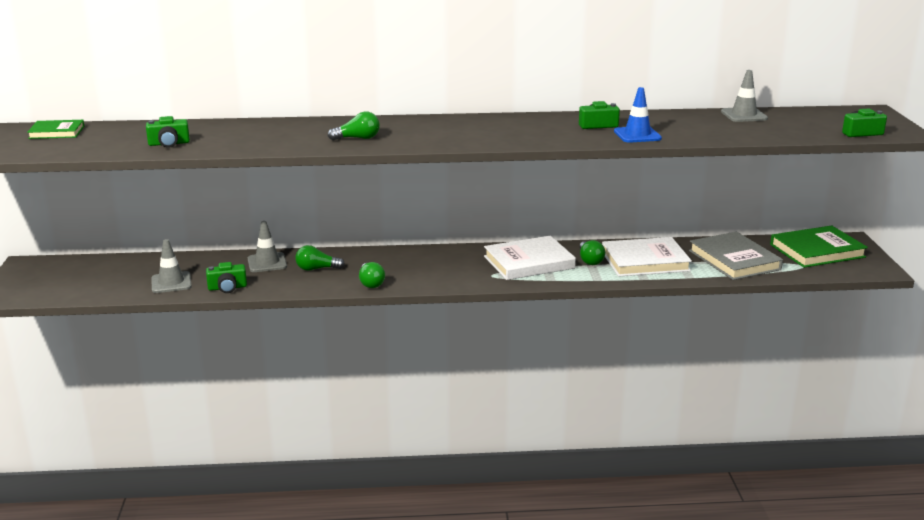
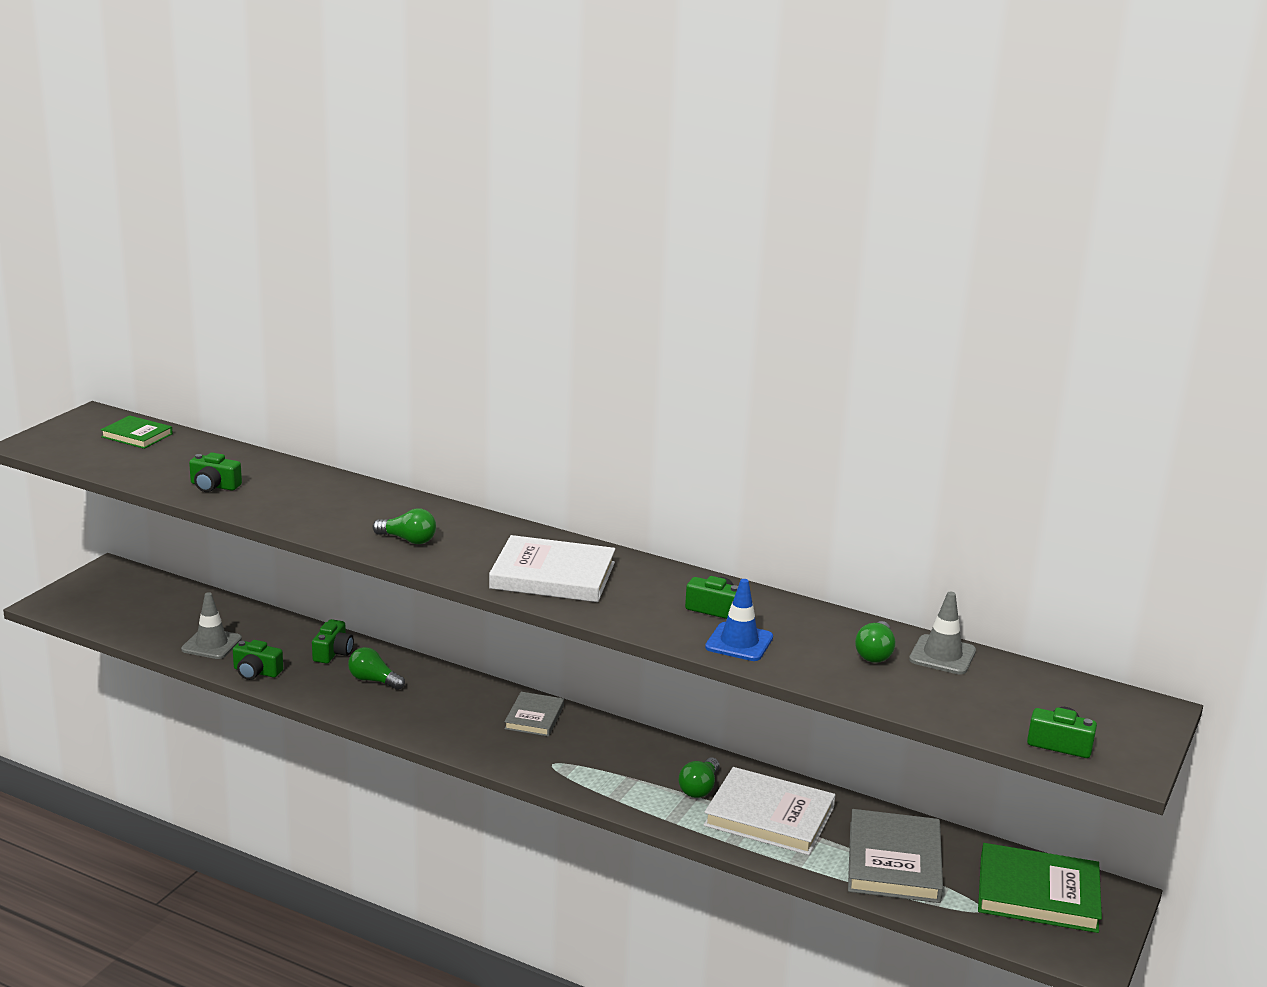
camera: 30 degrees right, 0 degrees up
(267, 263) = (333, 652): grey traffic cone -> green camera
(371, 283) = (406, 722): green light bulb -> green light bulb (875, 653)
(447, 257) = (534, 717): none -> grey book
(529, 262) = (620, 762): white book -> white book (553, 576)

